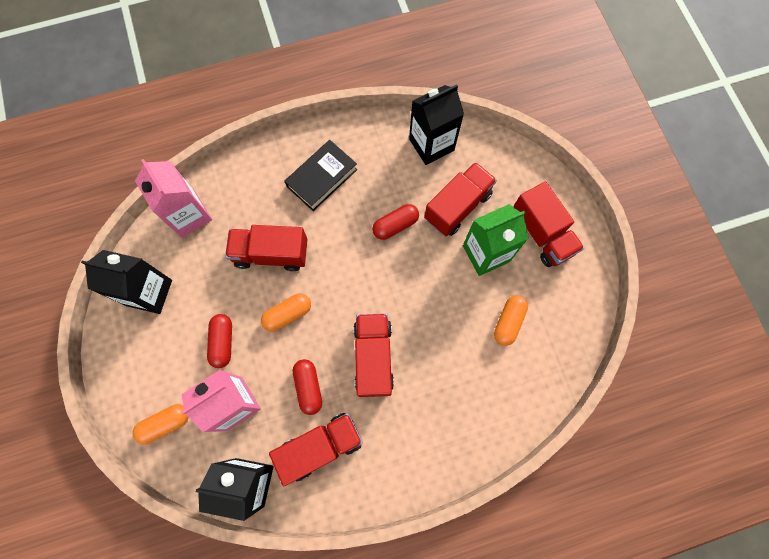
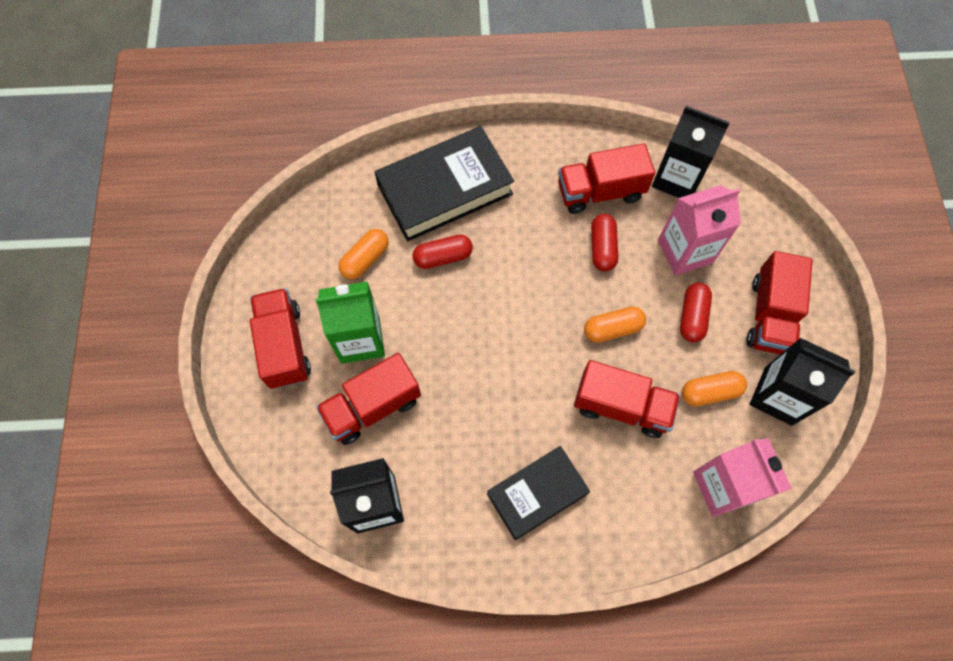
camera: 165 degrees left, 5 degrees down
(165, 424) = (761, 250): orange capsule -> orange capsule (710, 392)
(373, 357) = (525, 260): red truck -> red truck (770, 315)
(395, 225) = (458, 402): red capsule -> red capsule (443, 257)
(463, 409) = (445, 189): none -> black book

